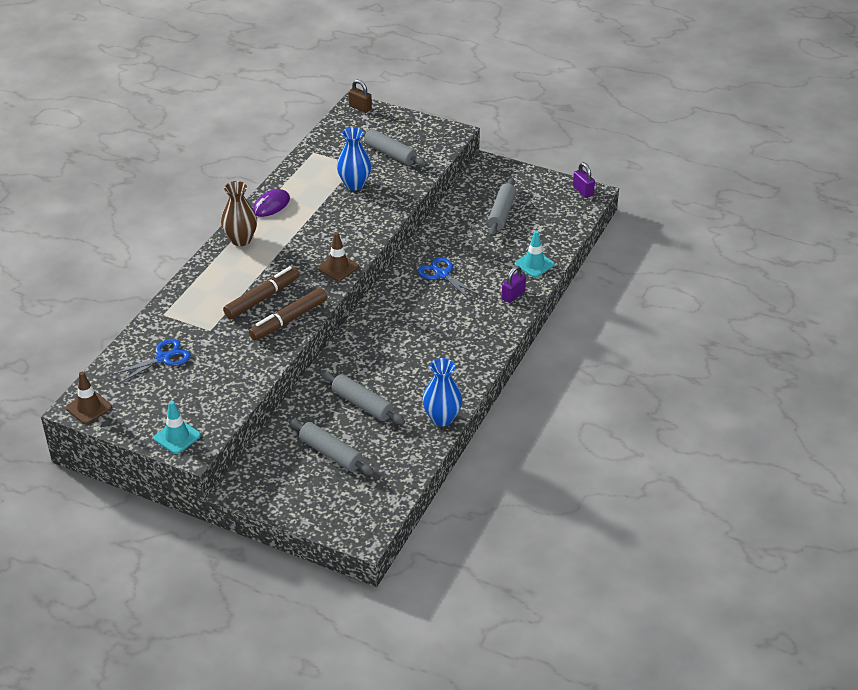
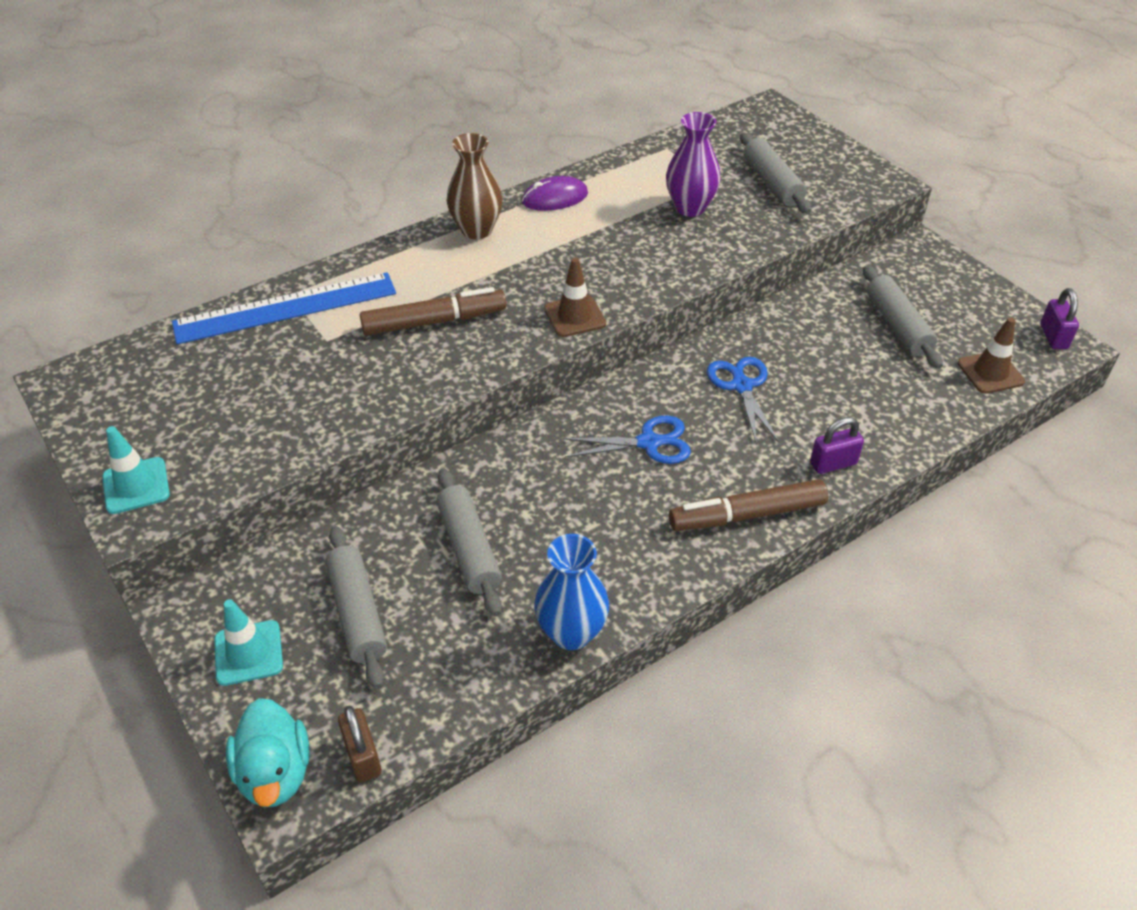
camera: 30 degrees right, 5 degrees up
(89, 407) = (76, 388): brown traffic cone -> brown traffic cone (990, 372)
(163, 358) = (232, 356): blue scissors -> blue scissors (648, 442)
(169, 322) = (286, 308): none -> blue ruler
(289, 320) = (442, 368): brown marker -> brown marker (747, 515)
(350, 528) = (275, 772): none -> turquoise duck
(354, 184) = (690, 208): blue vase -> purple vase
(360, 108) = (774, 111): brown padlock -> brown padlock (363, 756)
(501, 213) = (897, 325): grey rolling pin -> grey rolling pin turned 60 degrees counterclockwise
(534, 264) = (900, 425): turquoise traffic cone -> turquoise traffic cone (248, 653)

